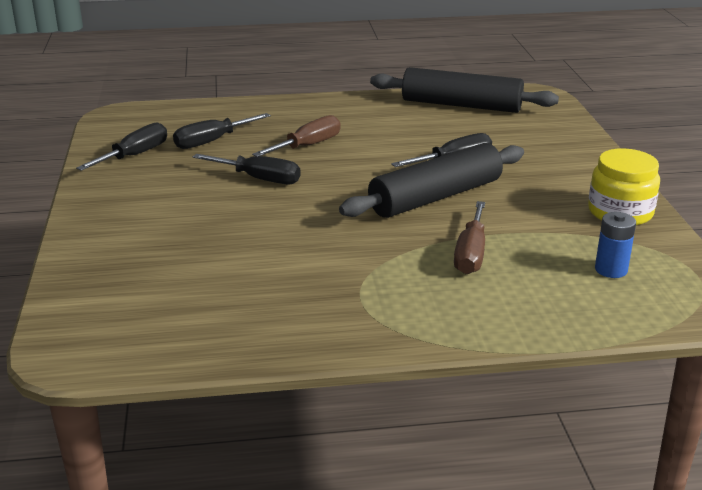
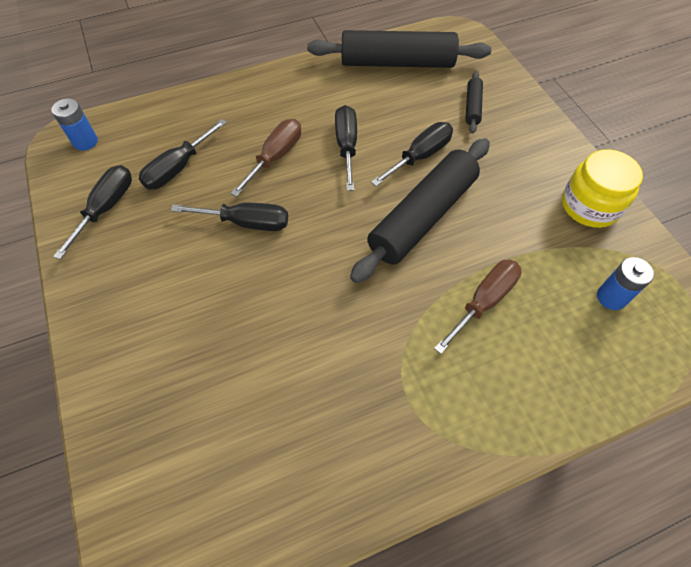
camera: 15 degrees left, 30 degrees up
(135, 117) = (85, 142): none -> blue battery
(381, 148) = (346, 146): none -> black screwdriver
(471, 254) = (484, 302): brown screwdriver -> brown screwdriver turned 135 degrees counterclockwise
(526, 139) = (472, 107): none -> black rolling pin

